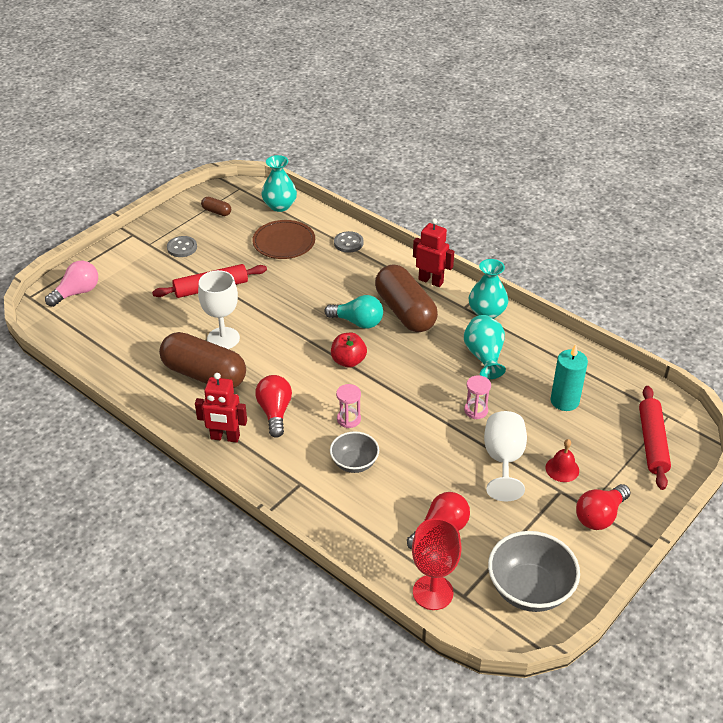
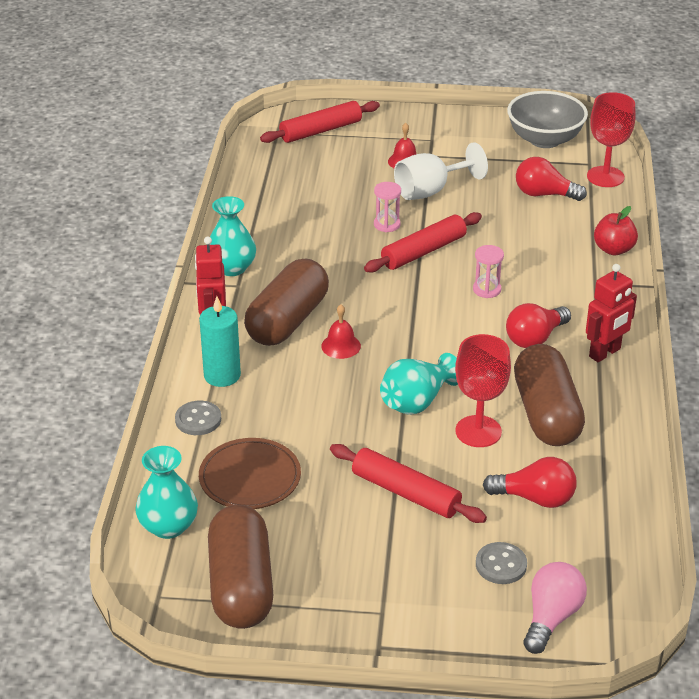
camera: 125 degrees left, 5 degrees down
(77, 293) = (551, 617): pink light bulb -> pink light bulb turned 105 degrees clockwise
(182, 248) = (356, 571): grey button -> grey button (501, 565)
(216, 212) = (241, 585): brown capsule -> brown capsule, size x2.39
(223, 338) = (478, 431): white goblet -> red goblet
(225, 437) = (605, 353): red robot -> red robot turned 75 degrees clockwise
(348, 361) = (409, 325): red apple -> red apple (613, 249)
(354, 463) = (534, 264): grey bowl -> none
(357, 322) = (341, 346): turquoise light bulb -> red bell
(424, 412) = (423, 251): none -> red rolling pin
(484, 357) = (305, 245): turquoise vase -> turquoise vase (417, 402)
(564, 401) = (318, 184): turquoise candle -> turquoise candle (222, 375)
(600, 516) = (434, 132): red light bulb -> red light bulb (535, 498)

